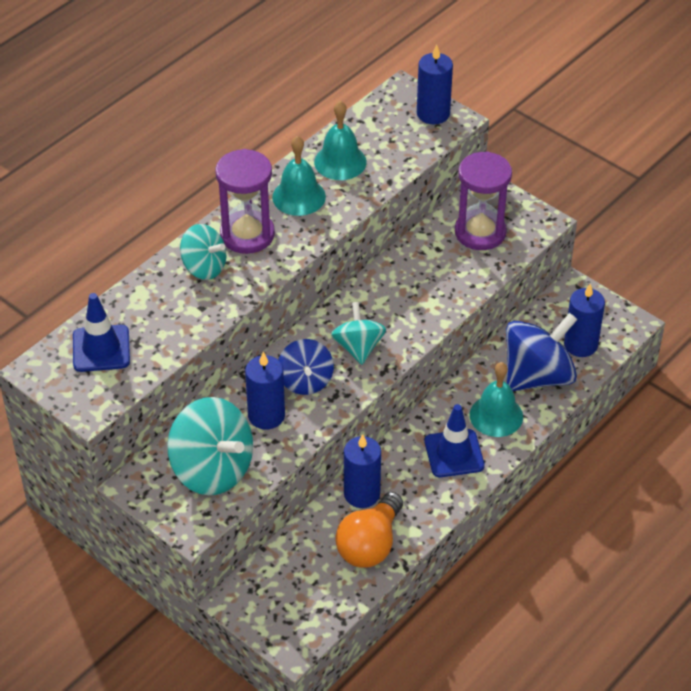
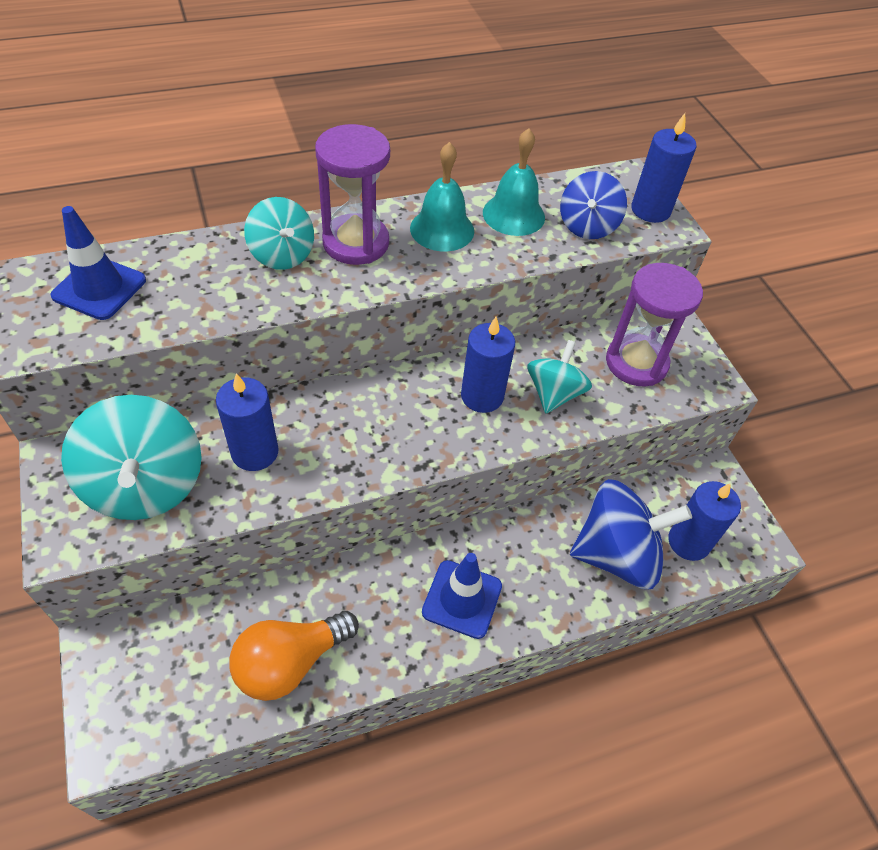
camera: 25 degrees right, 5 degrees up
(305, 381) = (327, 434): blue spinning top -> blue spinning top (587, 226)
(358, 347) = (413, 425): turquoise spinning top -> turquoise spinning top (554, 393)
(361, 494) = (328, 592): blue candle -> blue candle (482, 396)
(496, 415) = (539, 577): turquoise bell -> none

